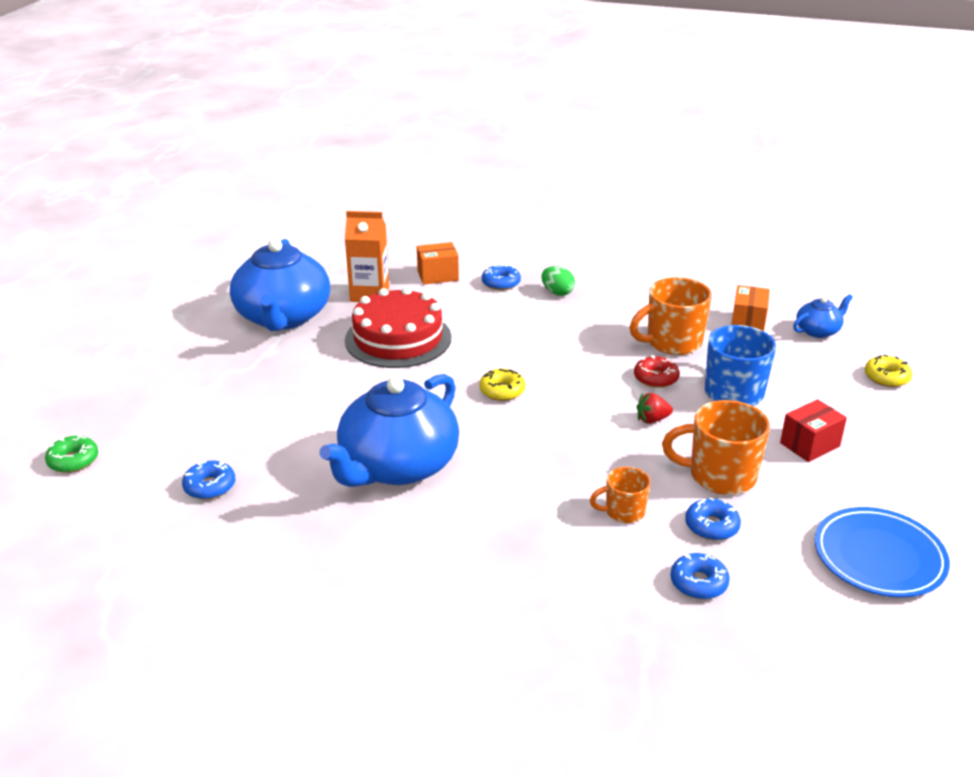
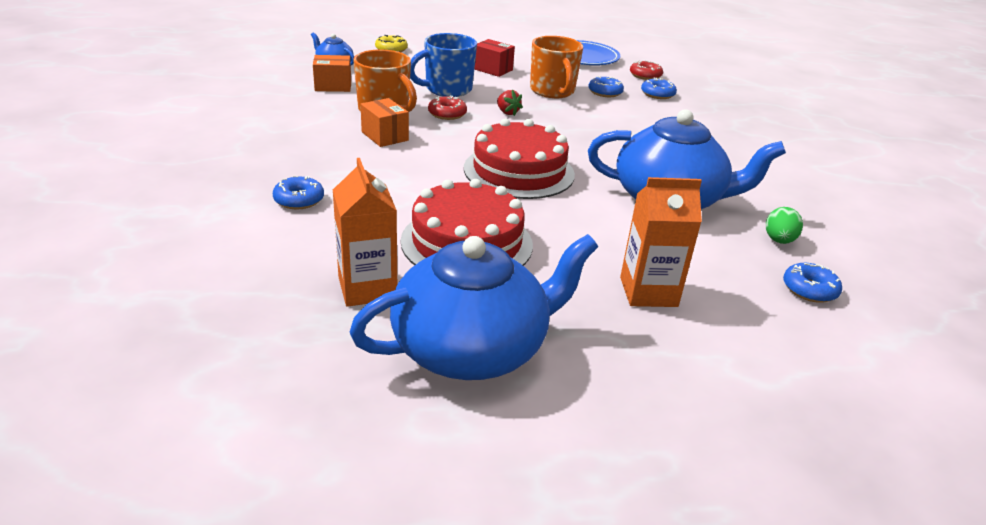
camera: 115 degrees left, 0 degrees up
(73, 460) = (905, 411): green donut -> none
(278, 400) = (648, 292): none -> orange carton
(438, 276) = (293, 245): orange box -> orange box (385, 136)
(502, 391) = (519, 171): yellow donut -> red cake
(557, 292) = (310, 166): green egg -> green egg (779, 240)
(623, 512) = (621, 115): orange mug -> none
(787, 603) = (645, 75): none -> red donut

